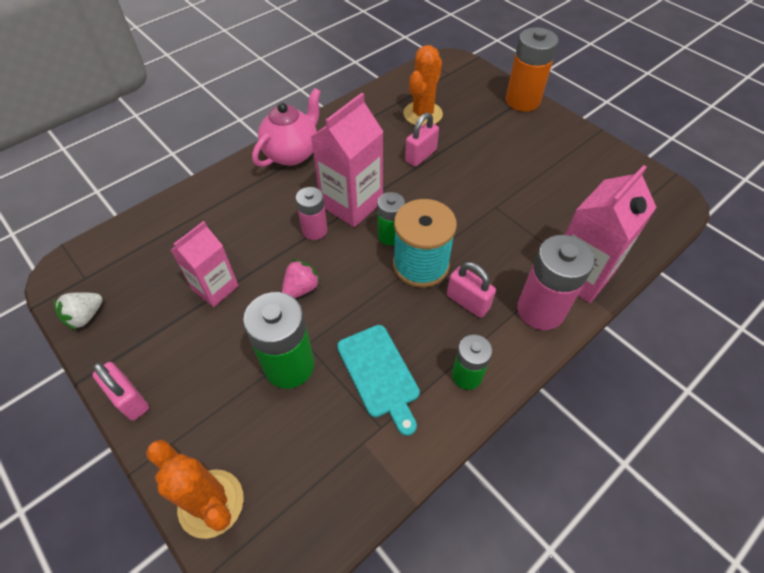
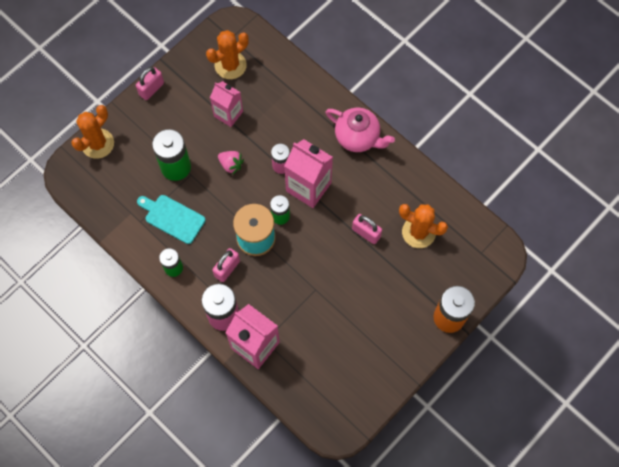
camera: 85 degrees right, 15 degrees up
(85, 316) = (203, 48): white strawberry -> none
(132, 281) = (230, 65): none -> orange cactus
(379, 374) = (172, 218): turquoise cutting board -> turquoise cutting board turned 60 degrees clockwise

